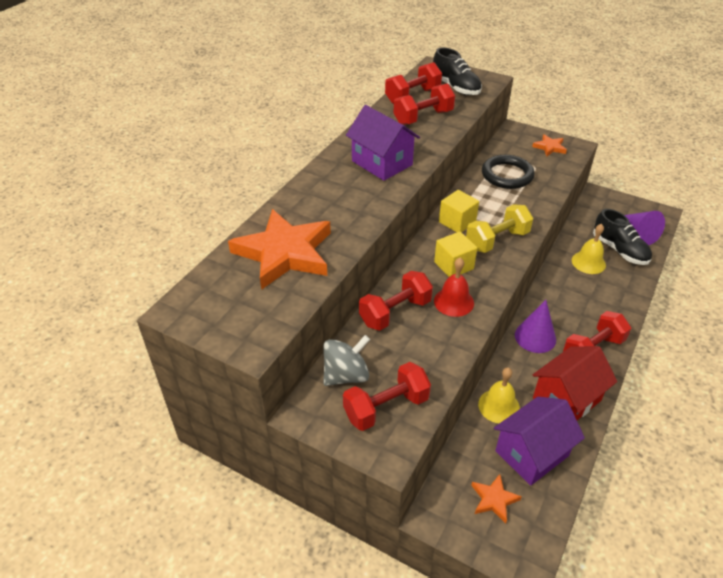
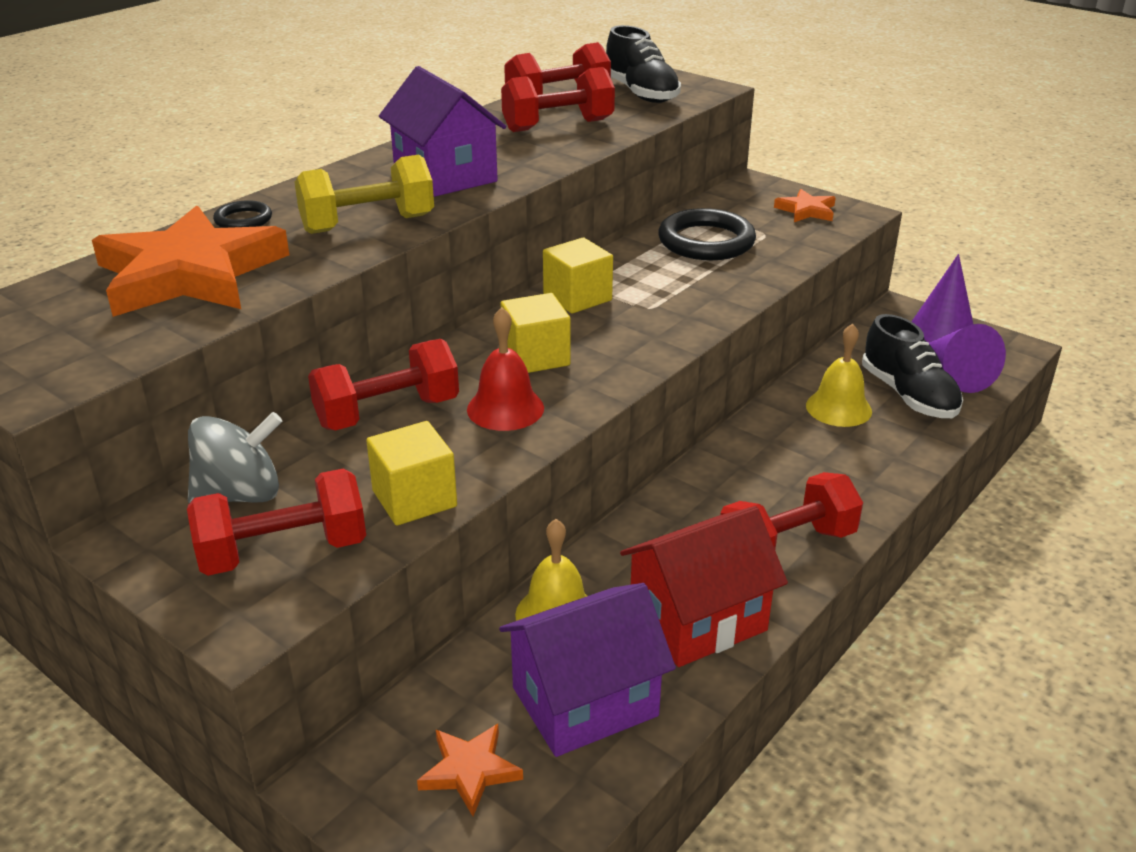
camera: 10 degrees right, 10 degrees down
(290, 209) = (243, 220): none -> black ring
(435, 365) = (414, 498): none -> yellow cube
(497, 240) = (637, 329): yellow dumbbell -> yellow dumbbell (368, 224)
(535, 337) = (681, 512): purple cone -> purple cone (942, 330)

